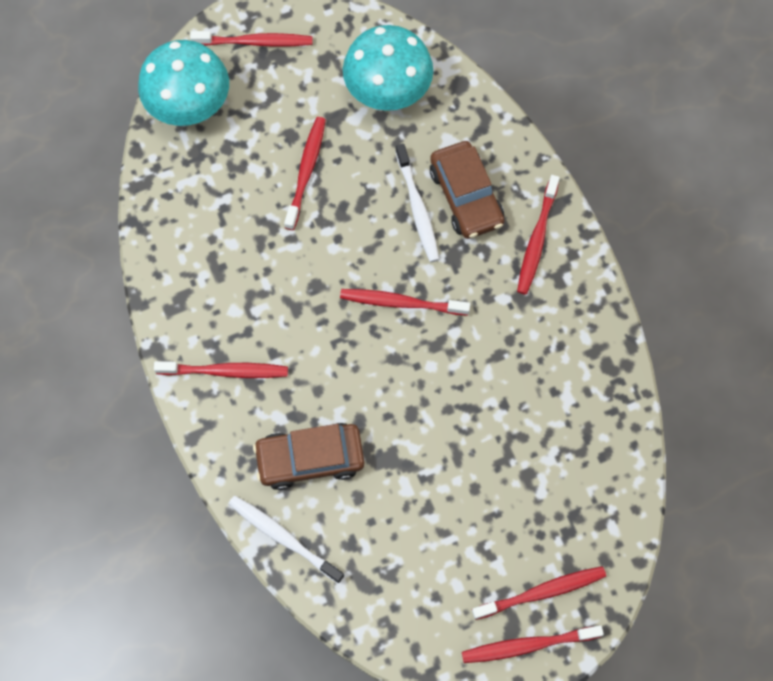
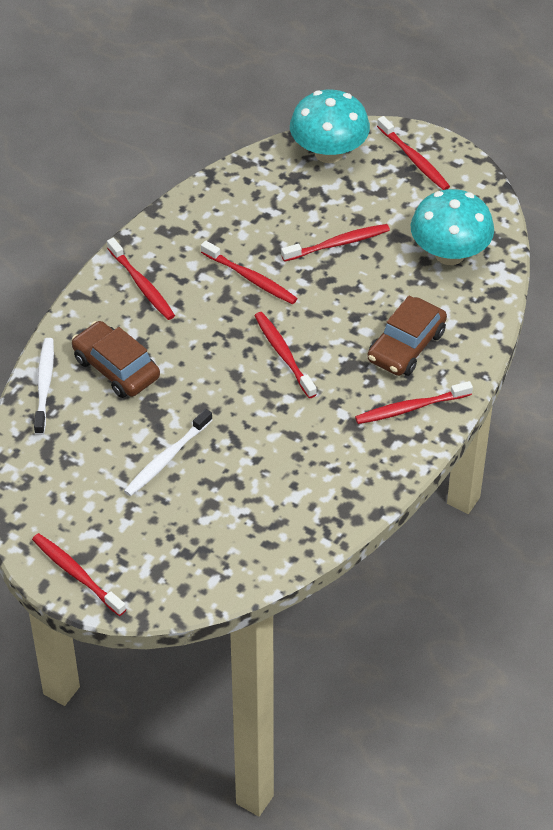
camera: 55 degrees right, 20 degrees down
(417, 208) = (369, 323): white toothbrush -> white toothbrush (166, 458)
(542, 592) = (125, 561): red toothbrush -> red toothbrush (250, 278)

